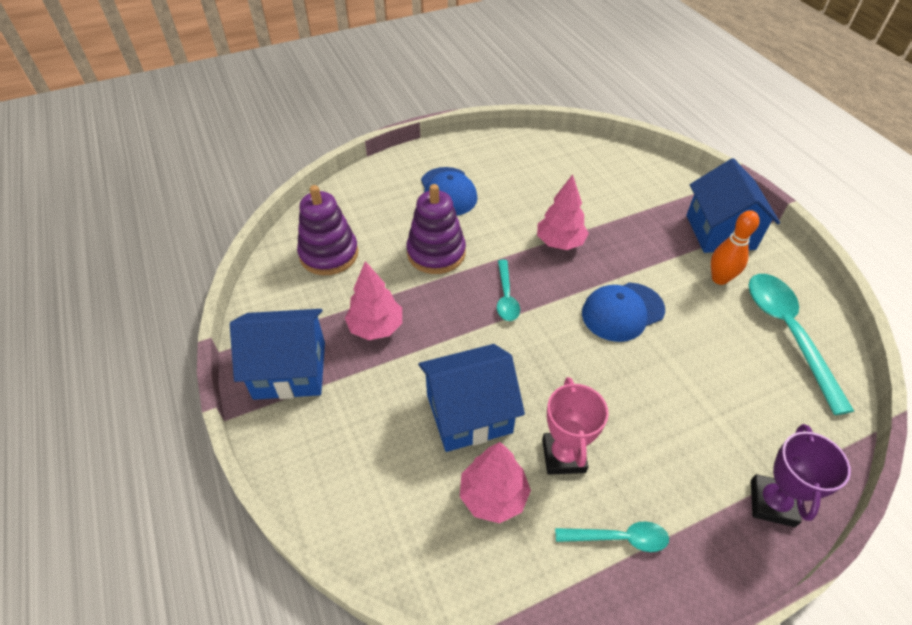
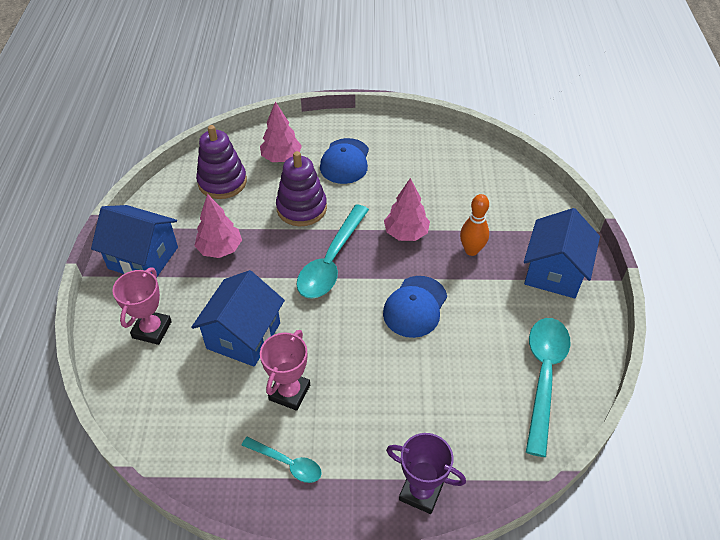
camera: 25 degrees right, 0 degrees up
(356, 450) = (152, 329): none -> pink trophy
(469, 413) = (243, 336): blue house -> blue house turned 75 degrees counterclockwise
(493, 496) = (221, 398): pink tree -> pink tree (281, 158)
(506, 297) = (331, 261): turquoise spoon -> turquoise spoon, size x1.87
(622, 312) = (415, 307): blue cap -> blue cap turned 60 degrees counterclockwise
(719, 278) = (520, 311): orange bowling pin -> orange bowling pin (471, 250)
(772, 503) = (421, 492): purple trophy -> purple trophy turned 75 degrees clockwise

